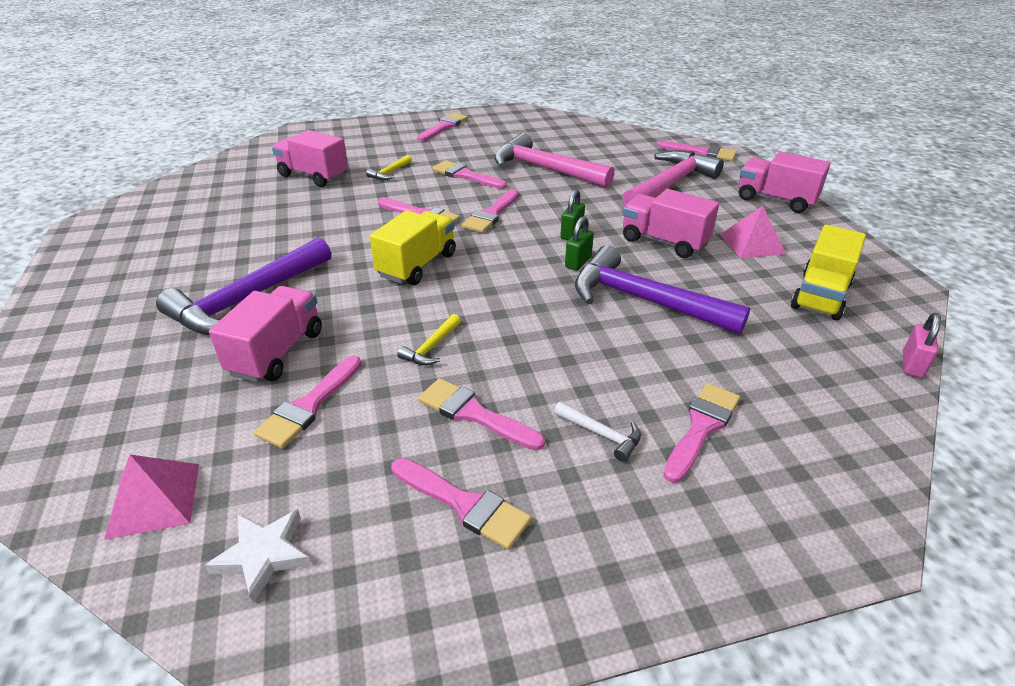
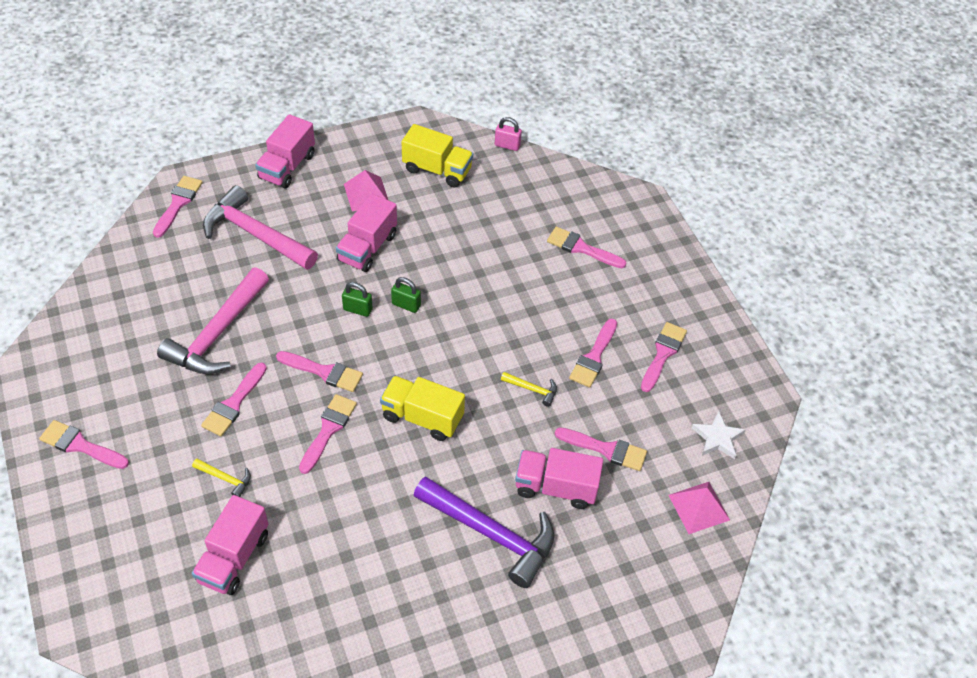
camera: 100 degrees left, 15 degrees up
(601, 434) = (597, 294): white hammer -> none
(644, 301) = (456, 265): purple hammer -> none

